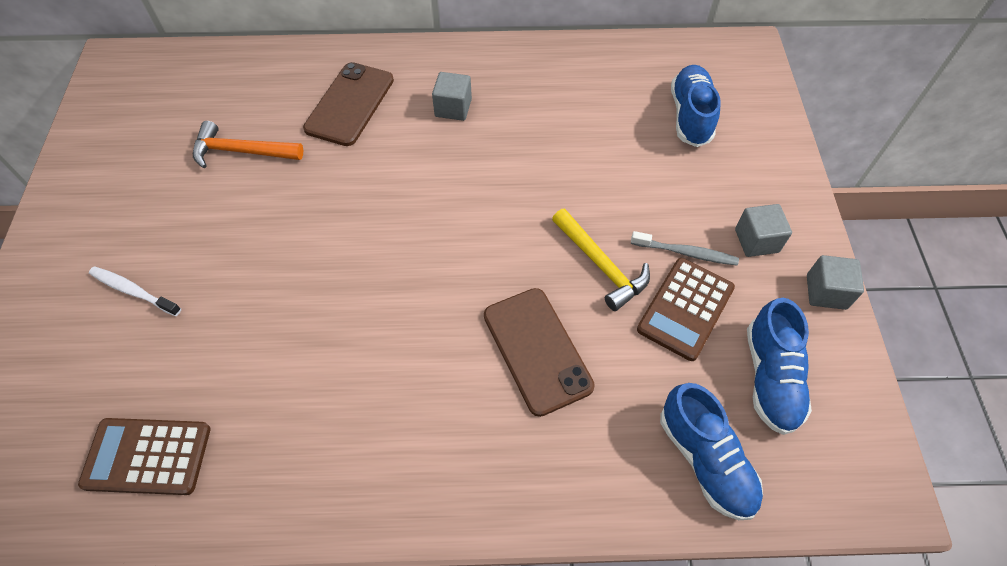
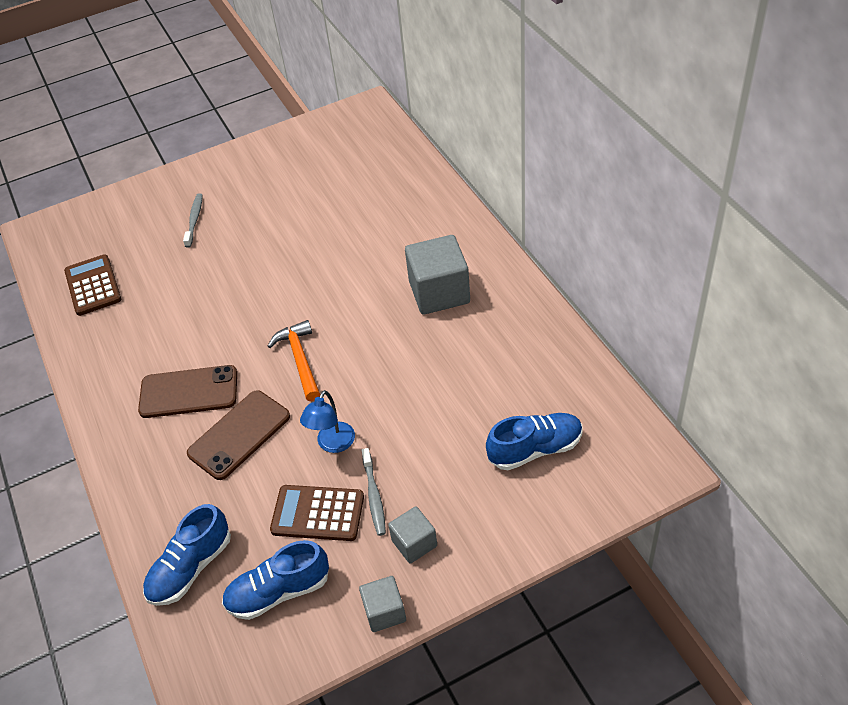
camera: 70 degrees right, 10 degrees down
(133, 291) = (194, 220): white toothbrush -> grey toothbrush
(242, 151) = (327, 206): orange hammer -> orange hammer (300, 360)
(350, 104) = (405, 235): brown phone -> brown phone (189, 392)
(453, 108) = (439, 292): grey cube -> grey cube, size x1.82
(601, 265) = (332, 444): yellow hammer -> blue lamp

